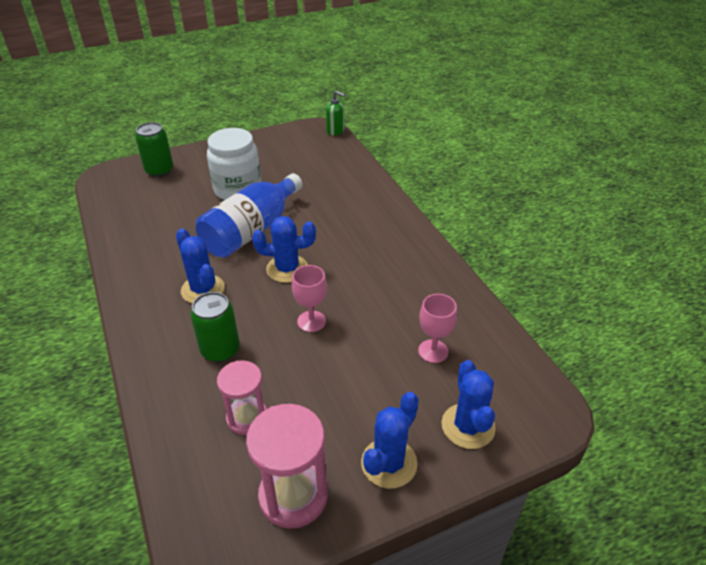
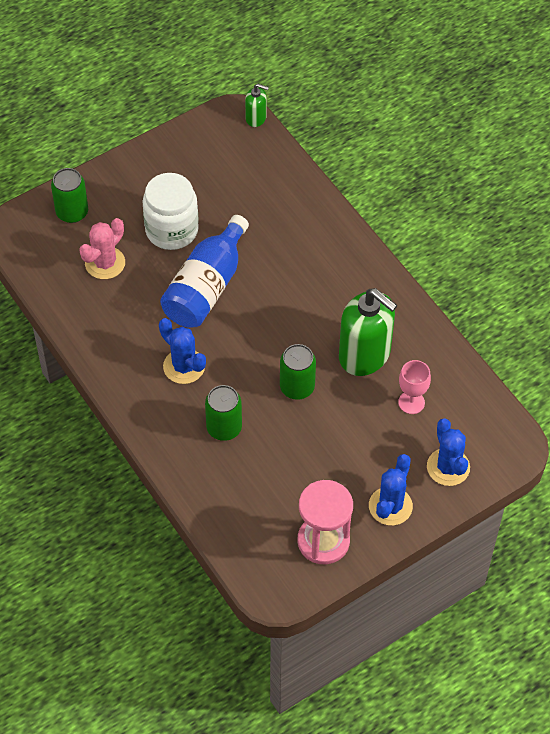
camera: 10 degrees left, 15 degrees up
(168, 205) = (105, 263): none -> pink cactus
(247, 417) = (268, 486): pink hourglass -> none
(287, 269) = (257, 331): blue cactus -> none
(311, 321) = (297, 387): pink goblet -> green can
(390, 301) = (365, 355): none -> green soap dispenser

